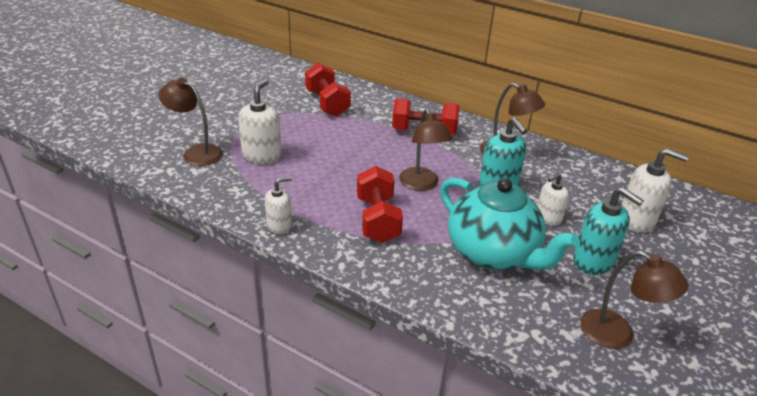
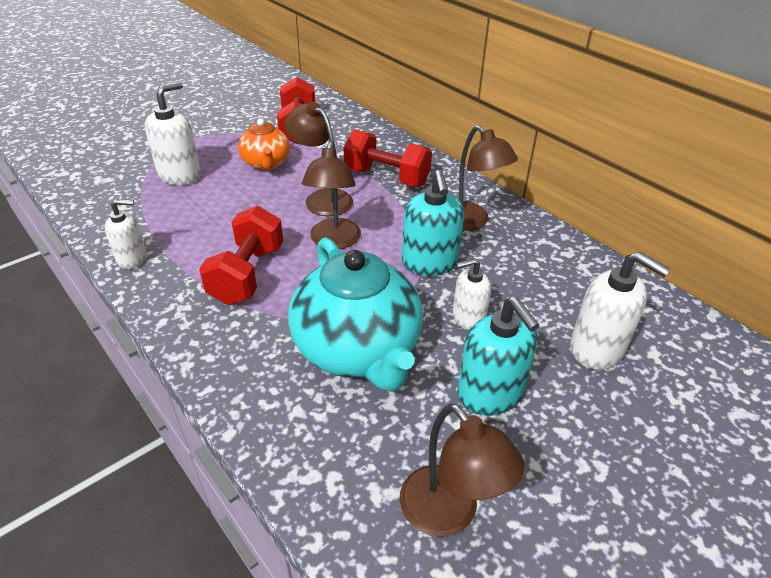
camera: 20 degrees right, 5 degrees up
(196, 153) = (115, 160): brown lamp -> brown lamp (322, 198)
(325, 136) = (266, 164): none -> orange teapot

